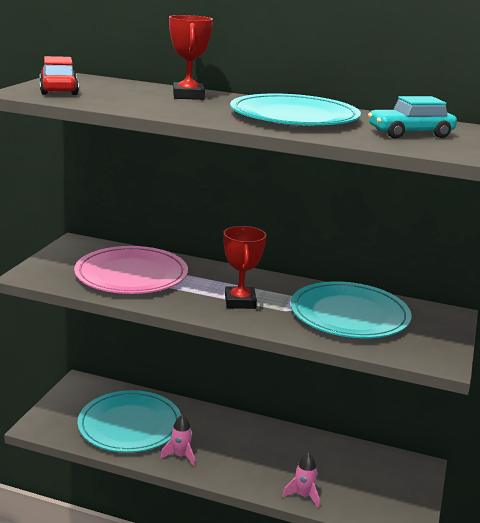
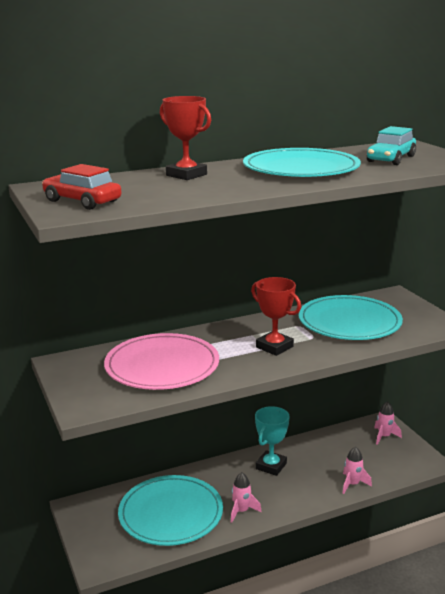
camera: 40 degrees left, 0 degrees up
(257, 439) = (271, 466): none -> turquoise trophy
(401, 478) = (384, 436): none -> pink rocket

